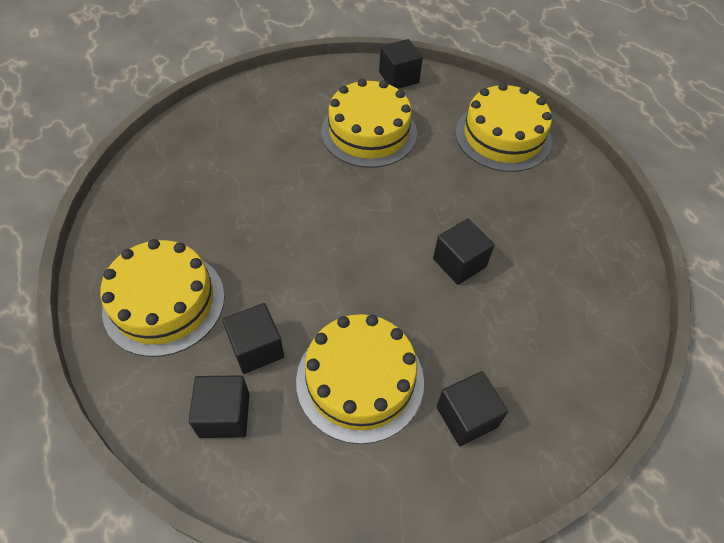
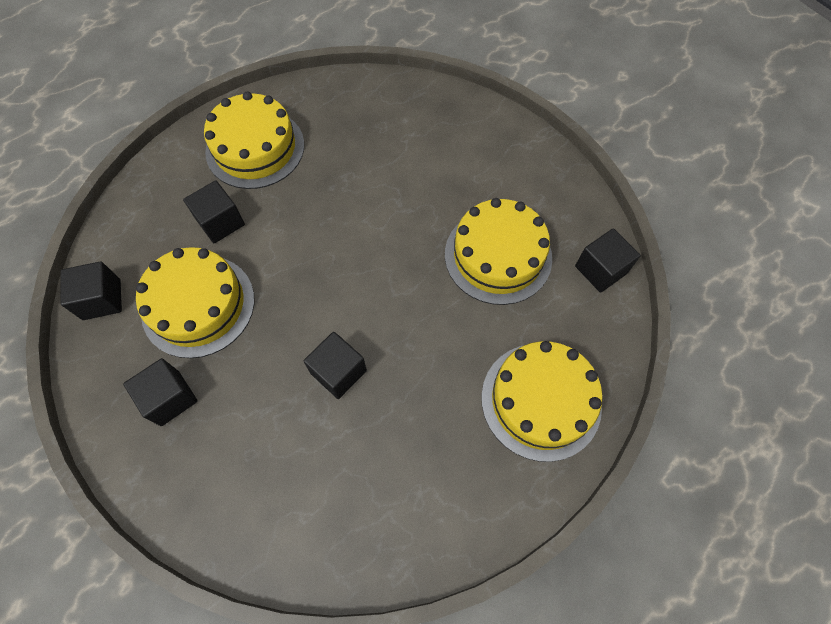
camera: 80 degrees right, 10 degrees up
(224, 415) = (161, 217): black cube -> black cube (102, 299)

